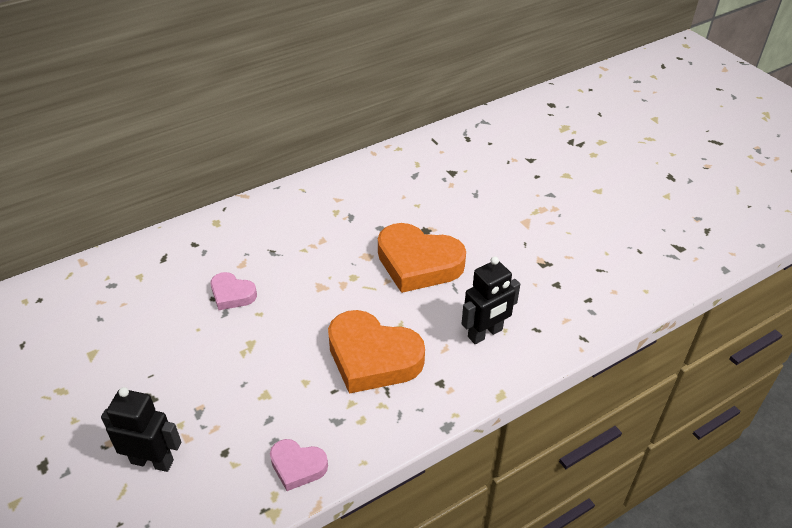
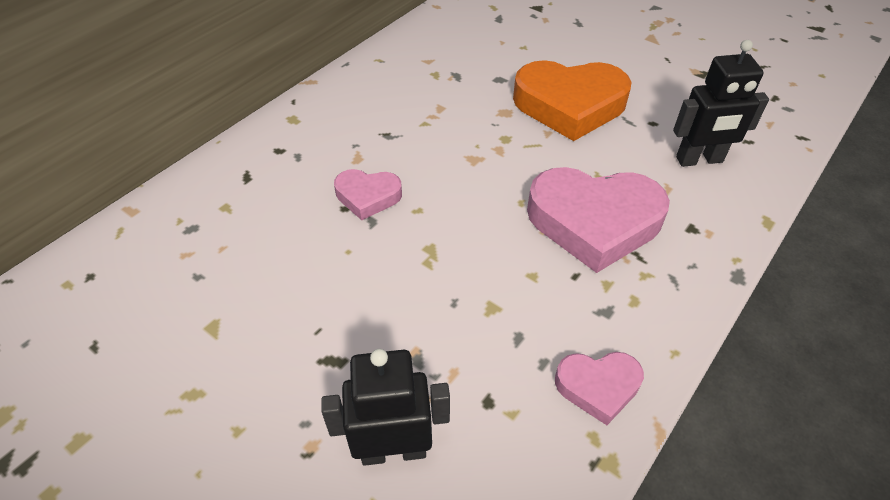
camera: 20 degrees left, 5 degrees up
(372, 357) = (594, 222): orange heart -> pink heart
(485, 333) = (699, 160): black robot -> black robot turned 45 degrees clockwise

